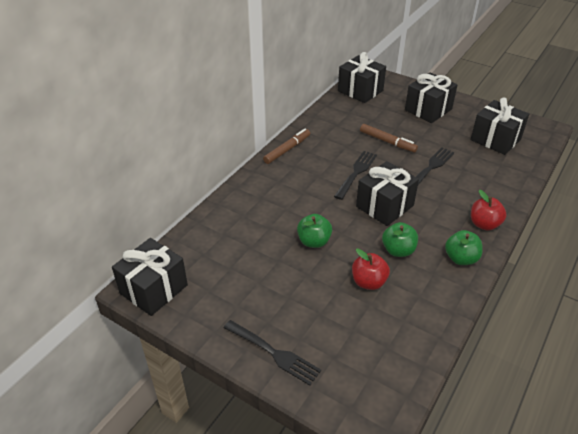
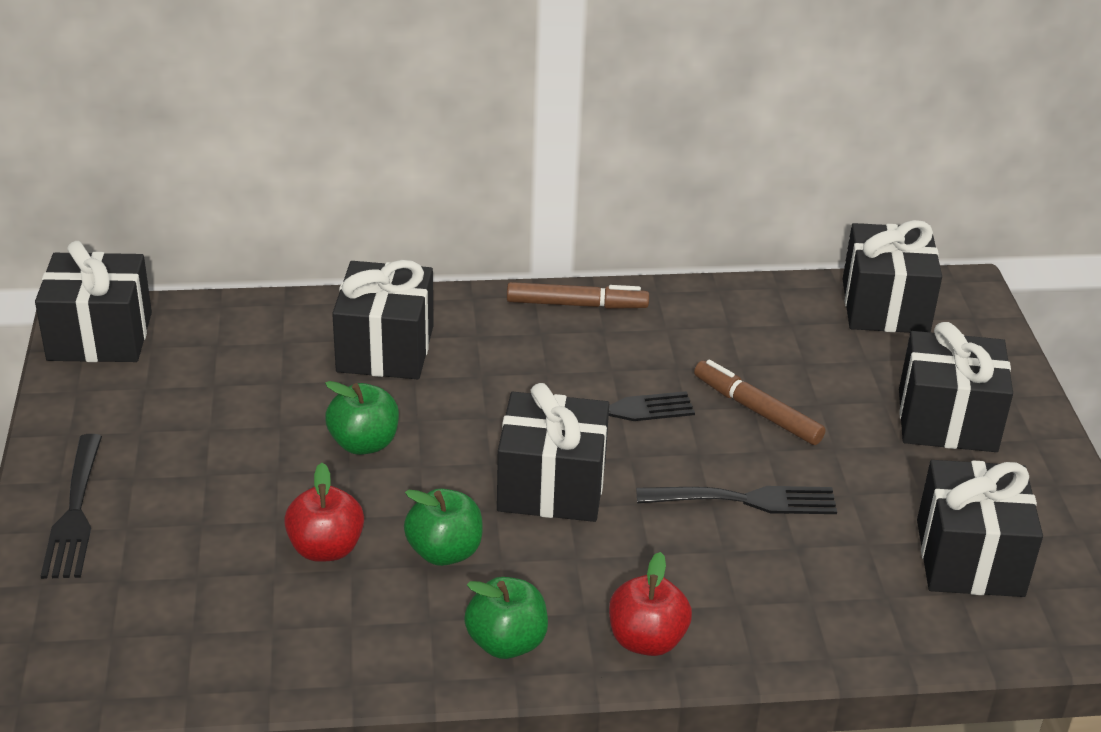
camera: 50 degrees right, 5 degrees down
(260, 208) = (385, 349): none -> black gift
(387, 142) = (757, 410): brown marker -> brown marker turned 135 degrees clockwise

